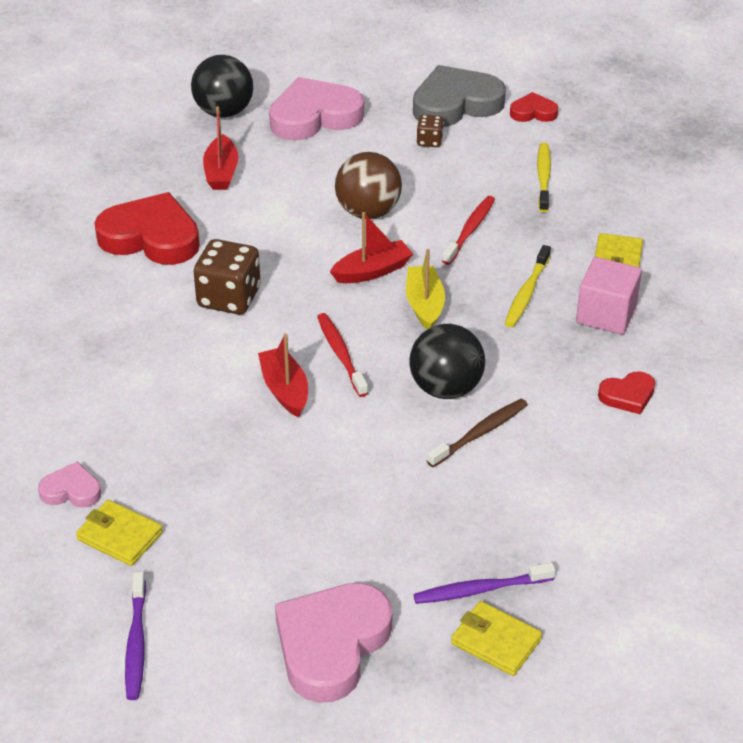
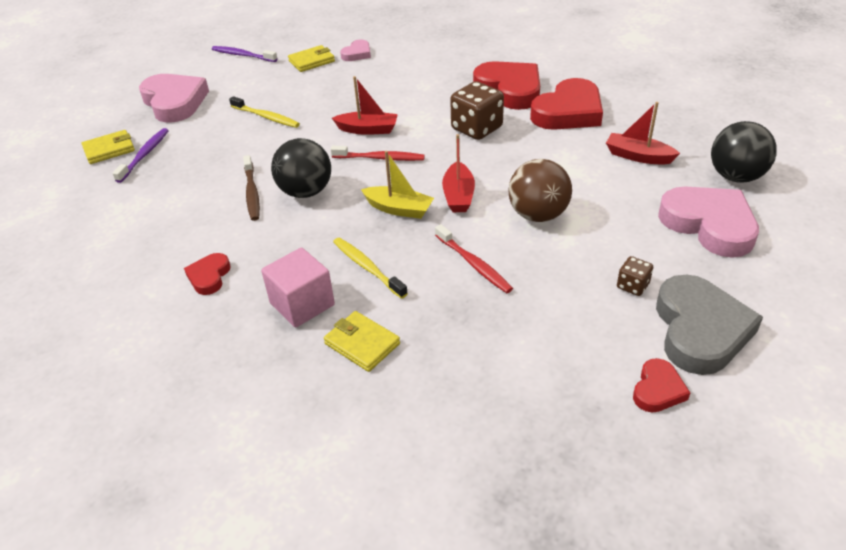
camera: 120 degrees right, 0 degrees up
(116, 297) = (510, 89): none -> red heart
(314, 116) = (709, 225): pink heart -> pink heart turned 45 degrees counterclockwise
(543, 177) = (525, 346): yellow toothbrush -> yellow toothbrush (266, 117)

